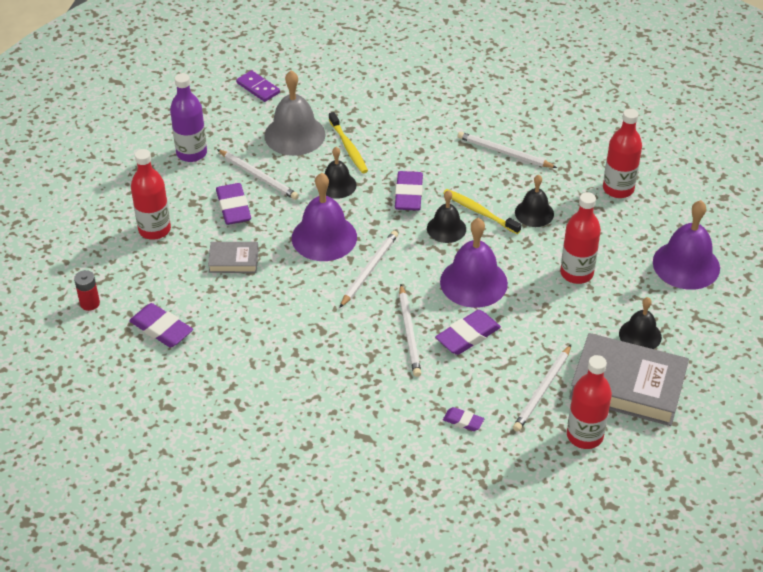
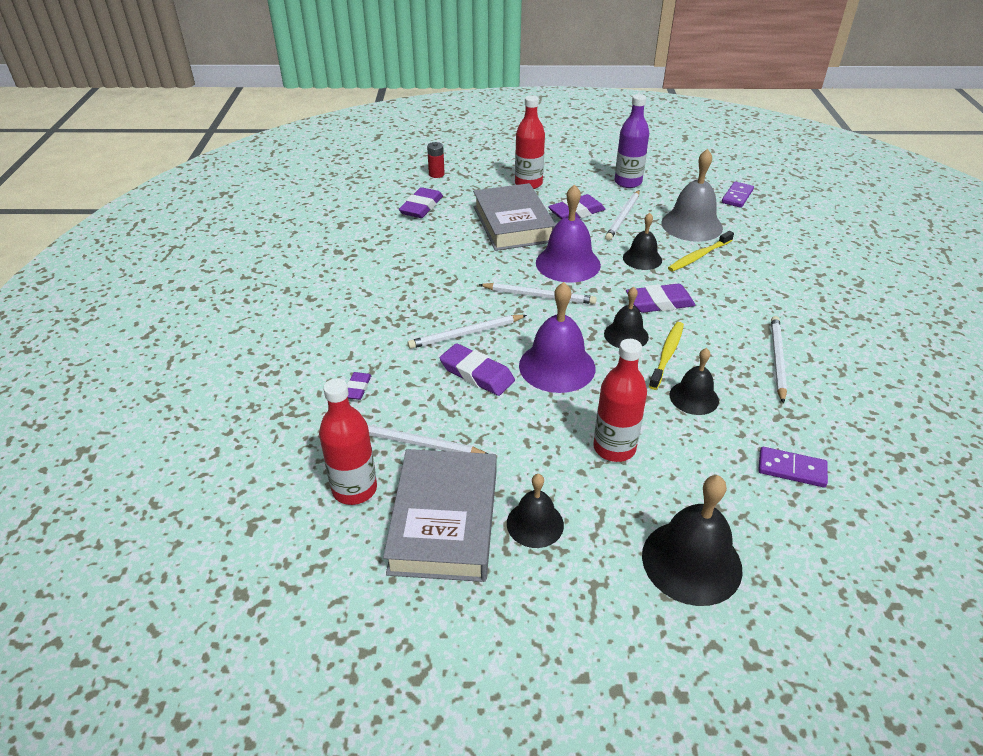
camera: 75 degrees right, 5 degrees down
(233, 260) = (513, 224): grey book -> grey book, size x2.00
(618, 189) = (791, 469): red bottle -> purple domino
(686, 265) = (691, 561): purple bell -> black bell

